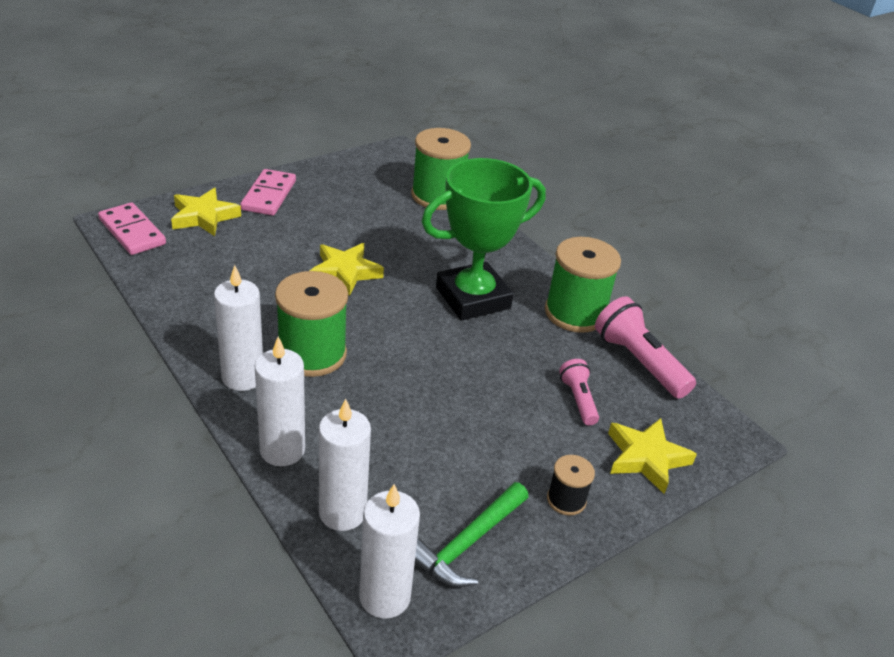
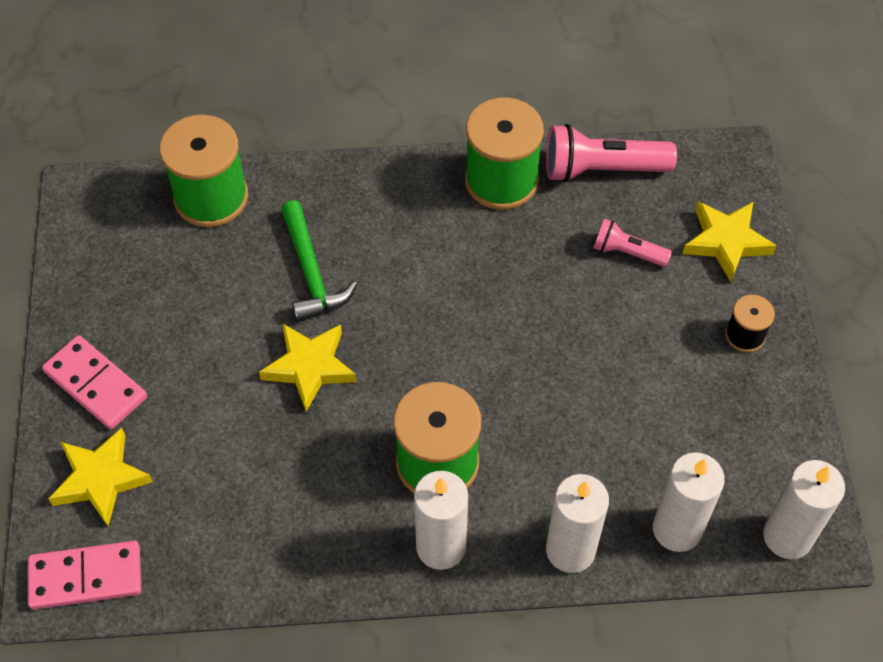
camera: 55 degrees left, 20 degrees up
(467, 544) = (759, 442): green hammer -> green hammer (311, 273)
(473, 298) = (426, 261): green trophy -> none

